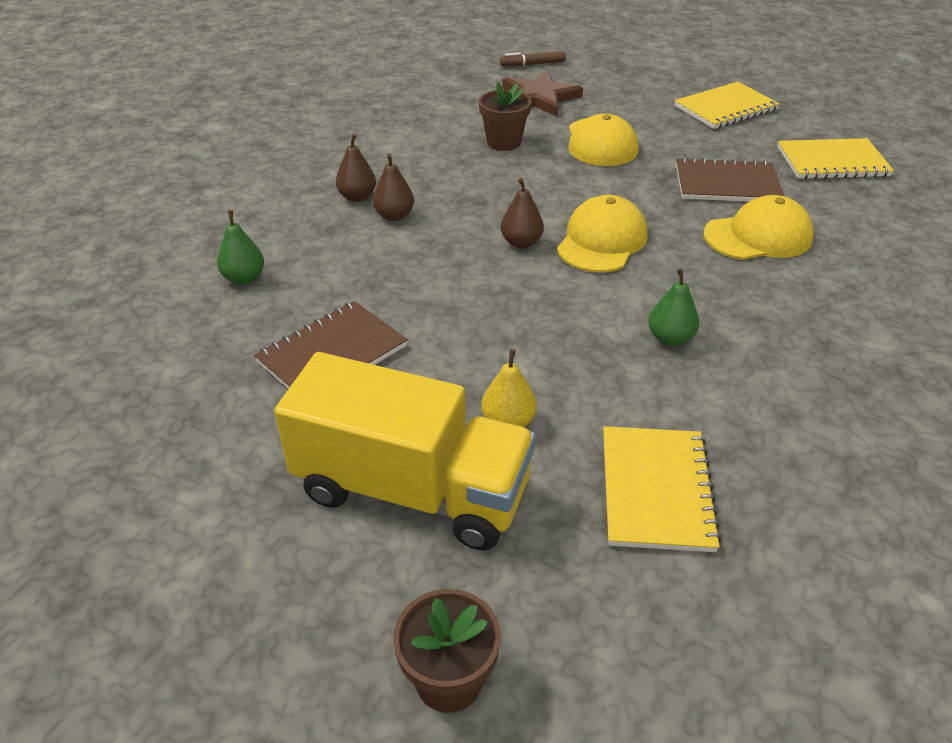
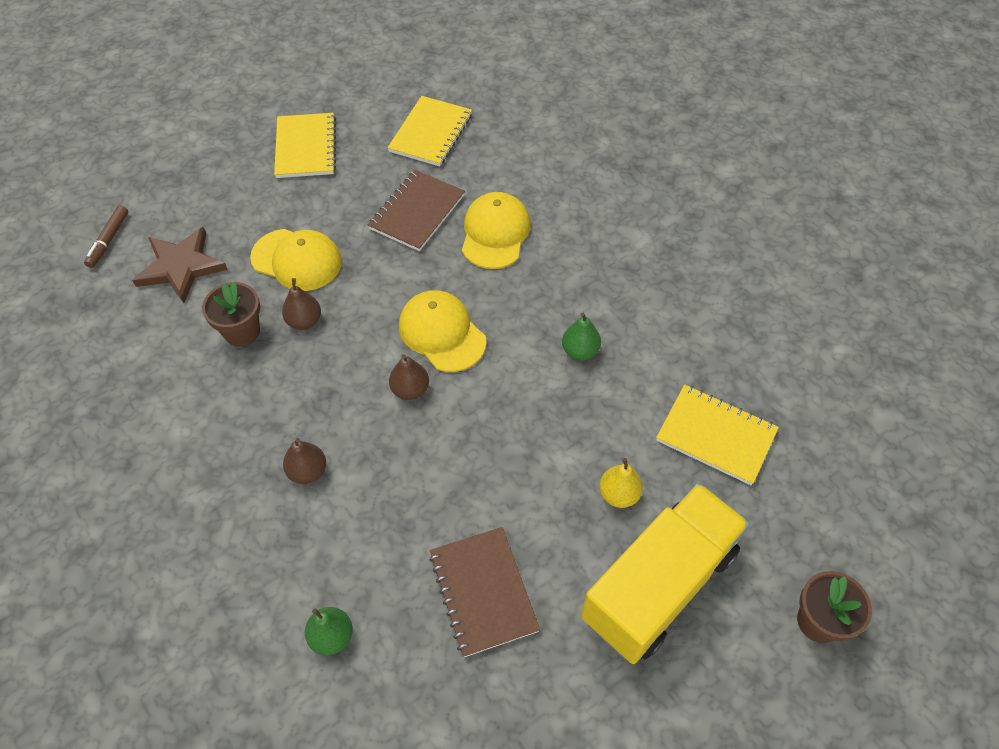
camera: 65 degrees left, 15 degrees up
(357, 197) = (254, 492): brown pear -> brown pear (304, 321)

